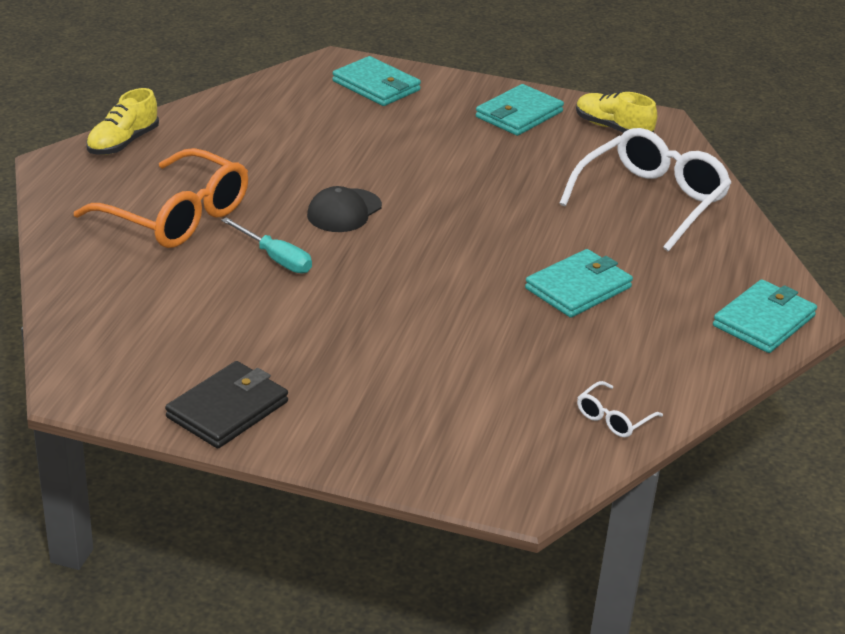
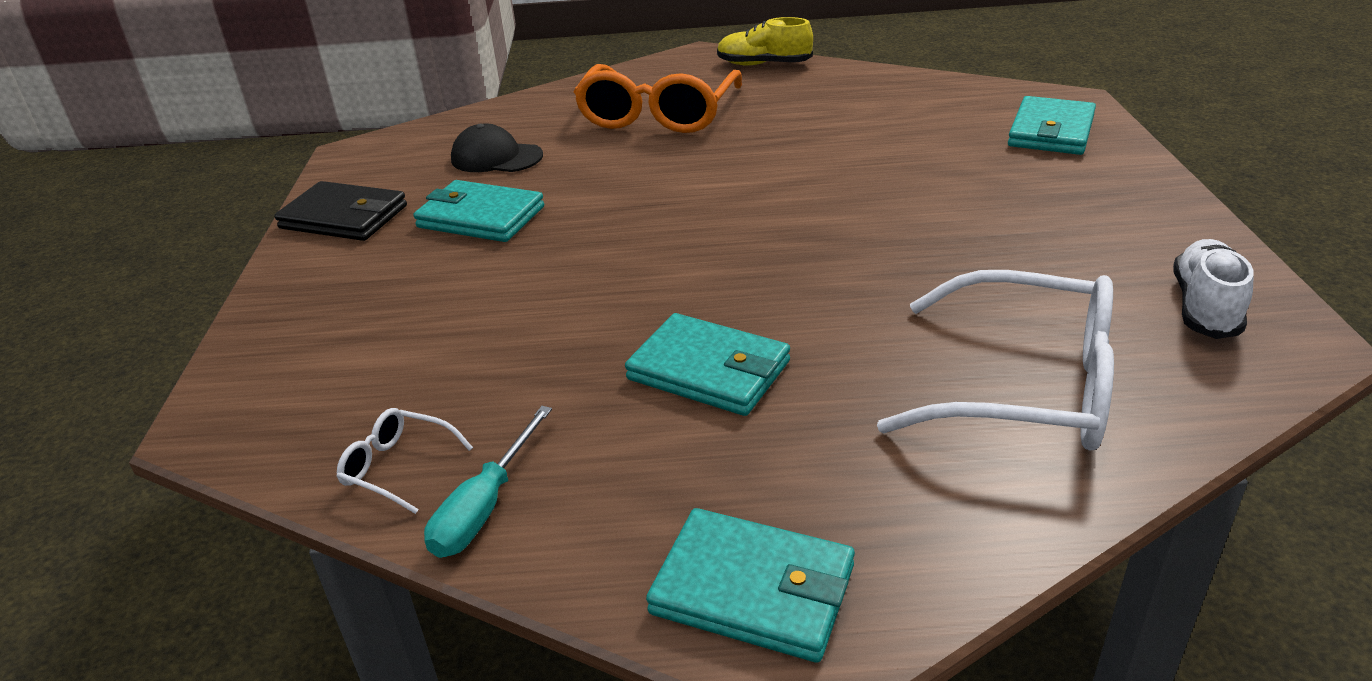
camera: 75 degrees right, 0 degrees up
(275, 258) = (621, 173): turquoise screwdriver -> turquoise screwdriver (484, 507)
(344, 211) = (747, 182): black cap -> black cap (496, 157)
(519, 114) = (1125, 228): turquoise wallet -> turquoise wallet (480, 217)
(613, 128) = (1205, 307): yellow shoe -> white shoe

